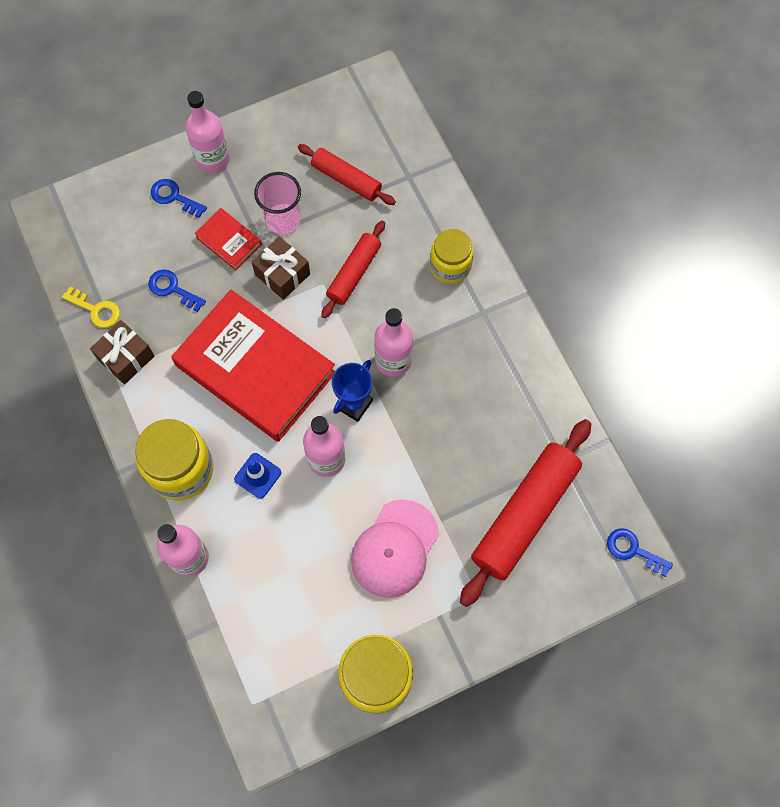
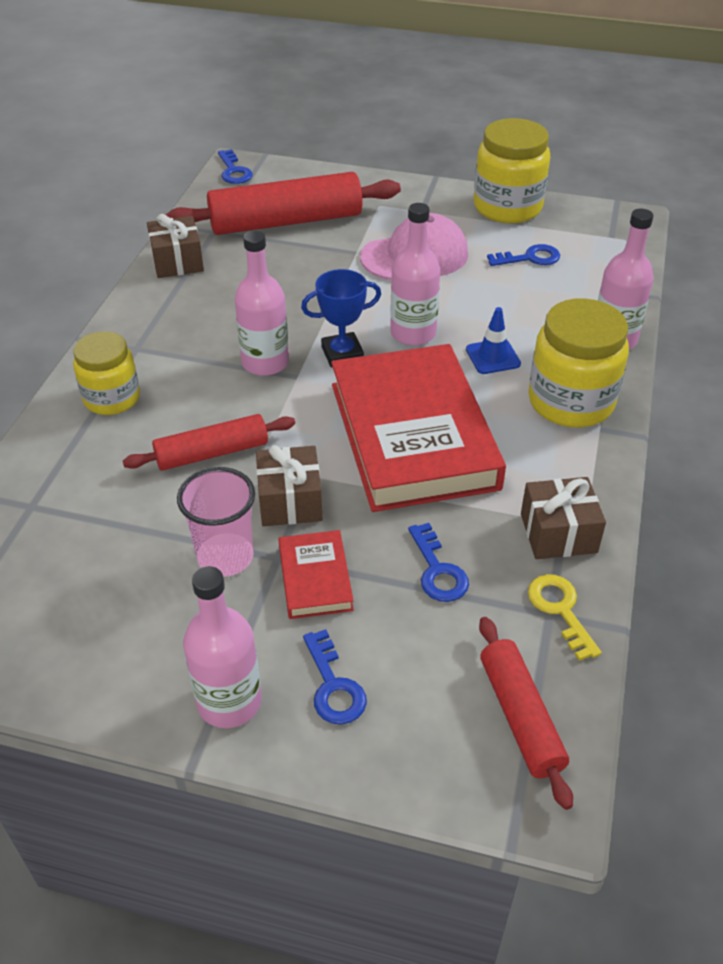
camera: 140 degrees left, 25 degrees down
(309, 614) = (529, 258): none -> blue key
(346, 179) = (99, 551): red rolling pin -> red rolling pin (520, 716)
(549, 408) = (177, 261): none -> brown gift

